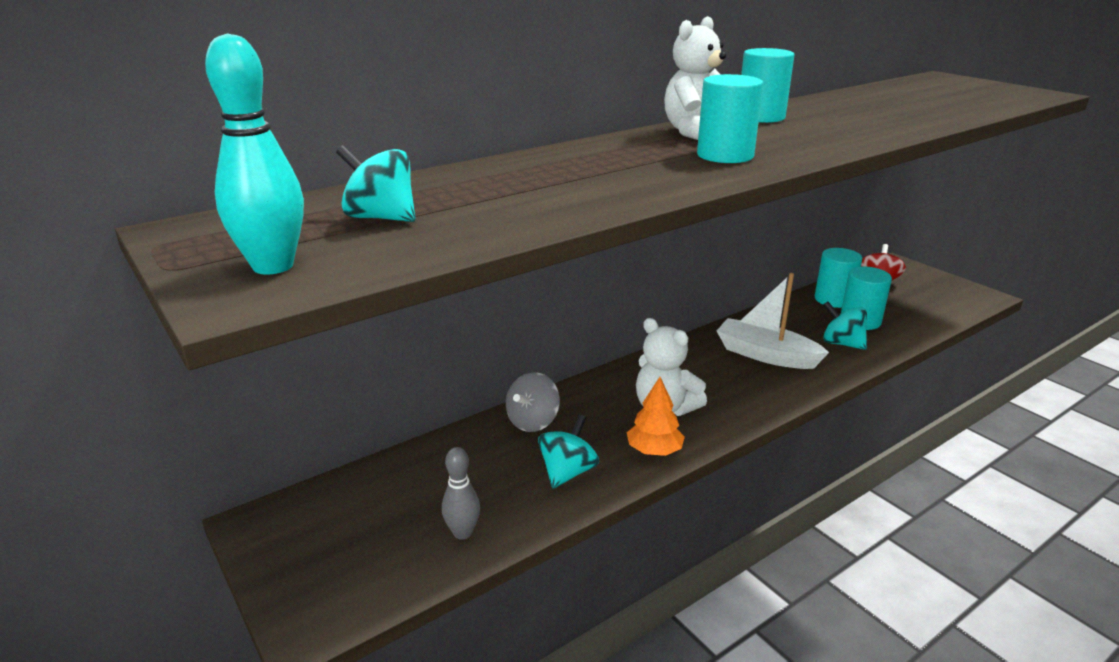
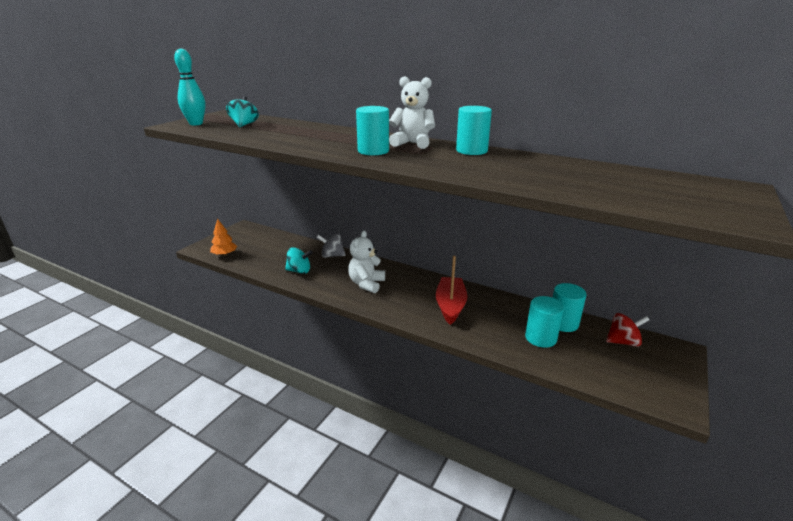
camera: 65 degrees right, 0 degrees up
(462, 533) = (252, 260): grey bowling pin -> none
(654, 450) = (327, 287): orange tree -> orange tree (224, 254)
(765, 355) = (450, 305): white boat -> red boat
(841, 343) = (495, 332): turquoise spinning top -> none

